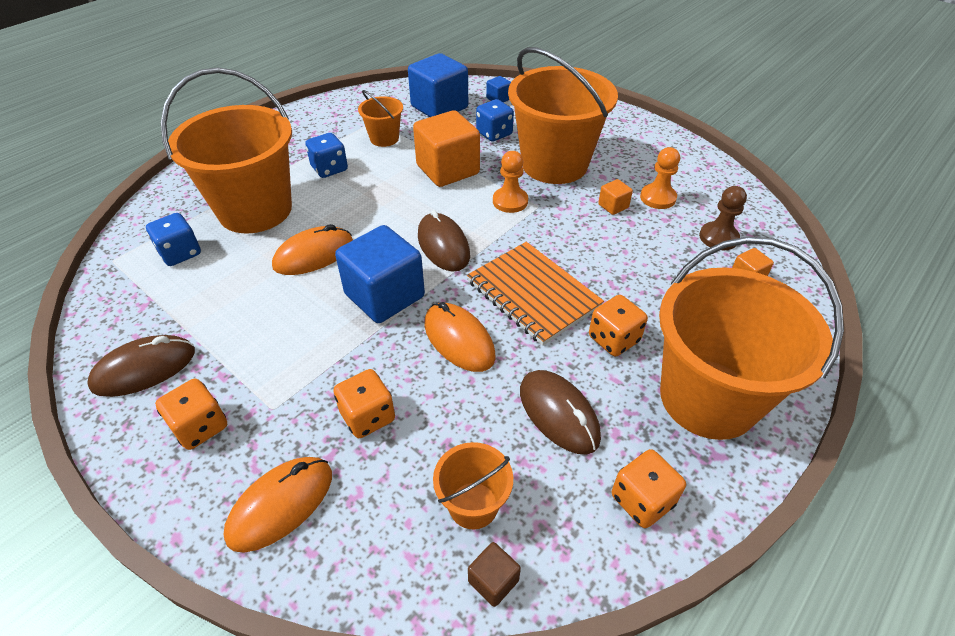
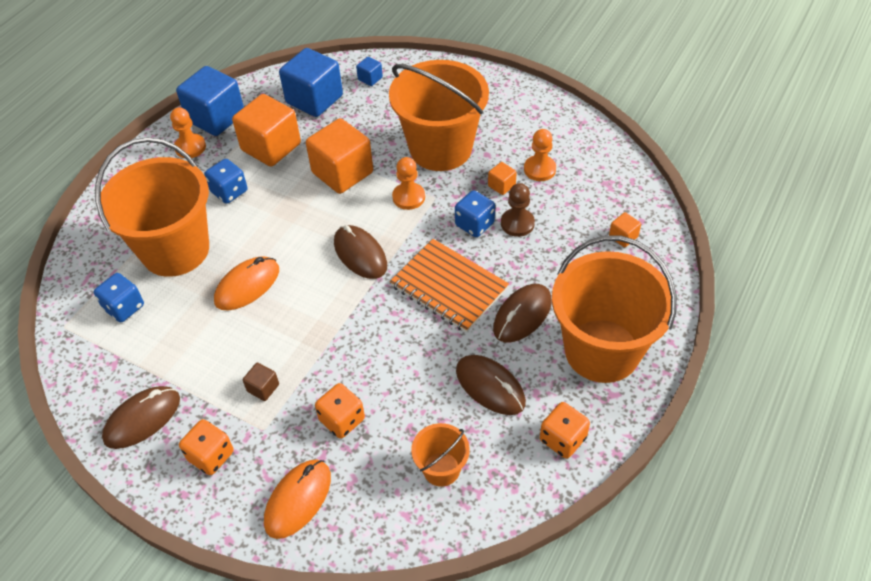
camera: 10 degrees left, 5 degrees up
(307, 128) = (190, 147): none -> orange pawn
(384, 138) = (271, 147): orange bucket -> orange cube
(384, 295) = (323, 313): blue cube -> blue cube (216, 118)
(459, 340) = (397, 341): orange mouse -> none
(493, 581) = (468, 517): brown cube -> brown cube (263, 388)
(494, 133) = (376, 122): blue dice -> blue dice (474, 224)
(613, 339) = (522, 315): orange dice -> brown mouse
(718, 237) = (596, 202): brown pawn -> brown pawn (517, 223)

